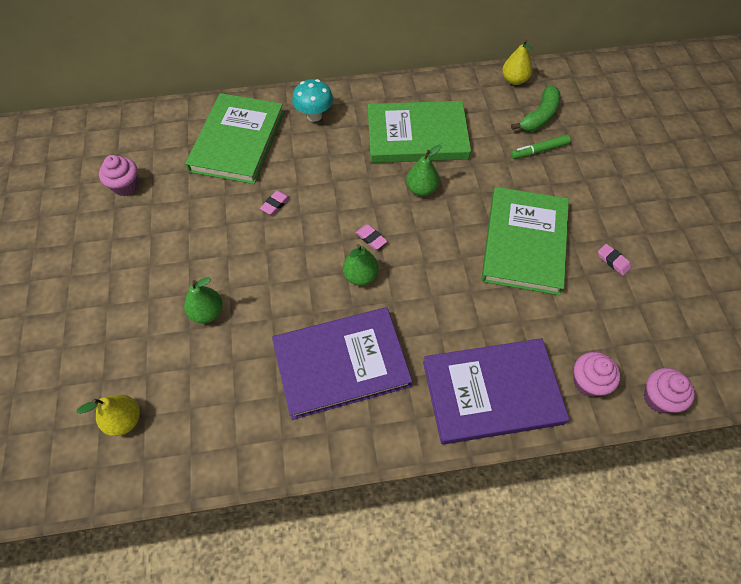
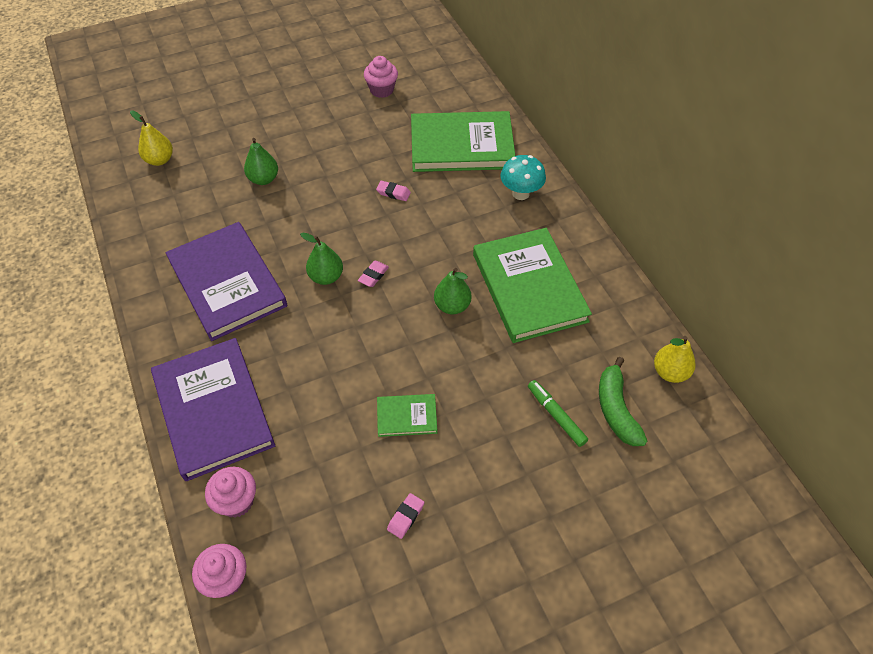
camera: 75 degrees right, 5 degrees down
(524, 243) = (407, 416): green book -> green book, size x0.46
(539, 116) = (616, 409): green banana -> green banana turned 60 degrees clockwise

